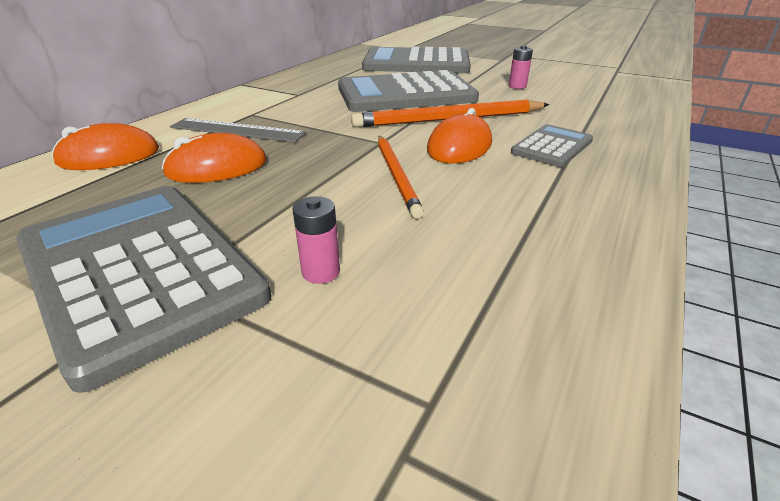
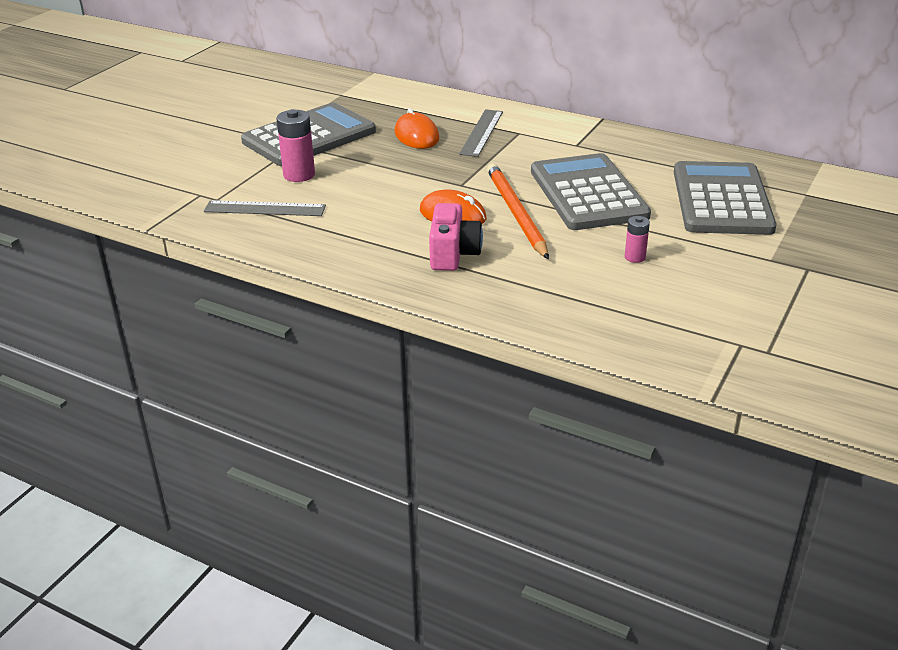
camera: 90 degrees right, 0 degrees up
(109, 156) = (434, 103): orange mouse -> none
(321, 272) = (299, 175): pink battery -> pink battery, size x1.74
(396, 176) = (401, 191): orange pencil -> none
(470, 308) = (265, 209): none -> grey ruler
(552, 146) = (453, 254): grey calculator -> pink camera

